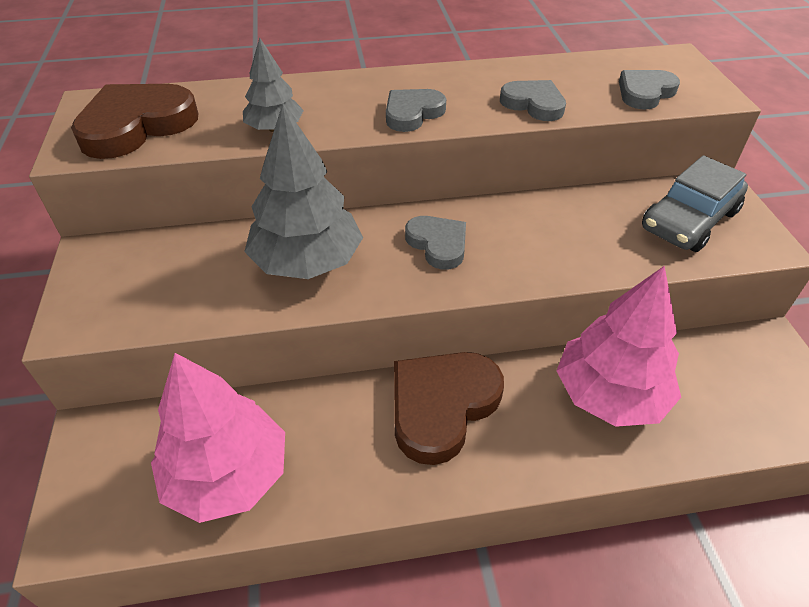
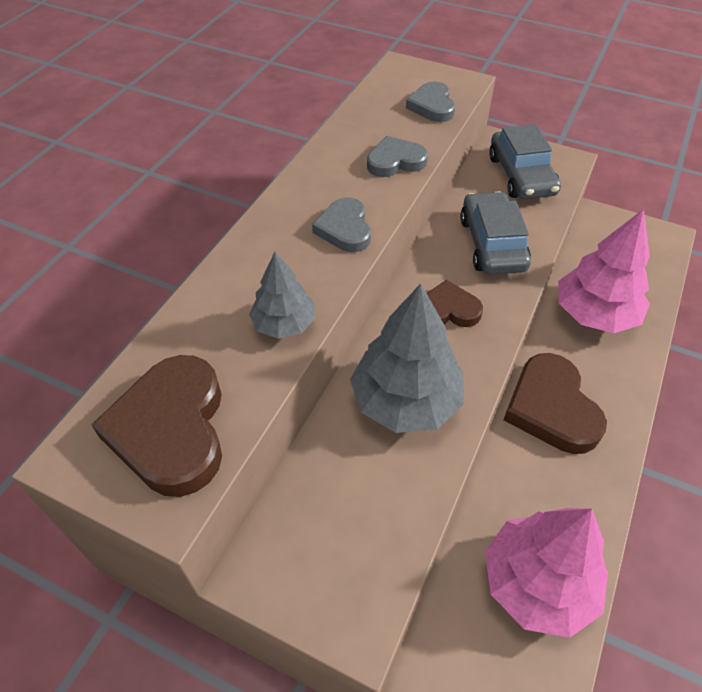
camera: 55 degrees left, 5 degrees up
(438, 244) = (448, 310): grey heart -> brown heart
(559, 238) = (492, 244): none -> grey car

